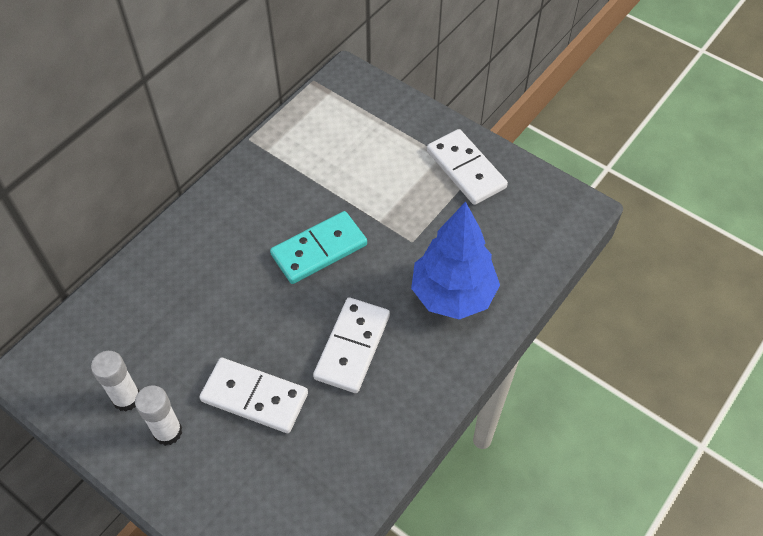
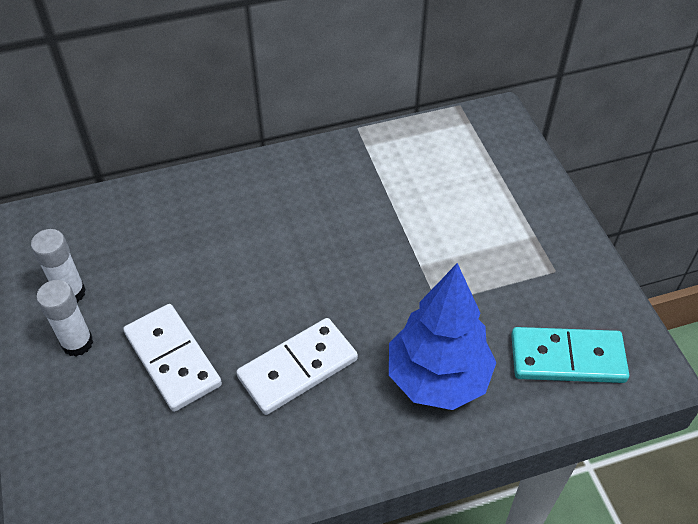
camera: 35 degrees right, 5 degrees down
(319, 250) = (340, 260): turquoise domino -> turquoise domino (567, 358)
(465, 169) = (550, 263): white domino -> none

